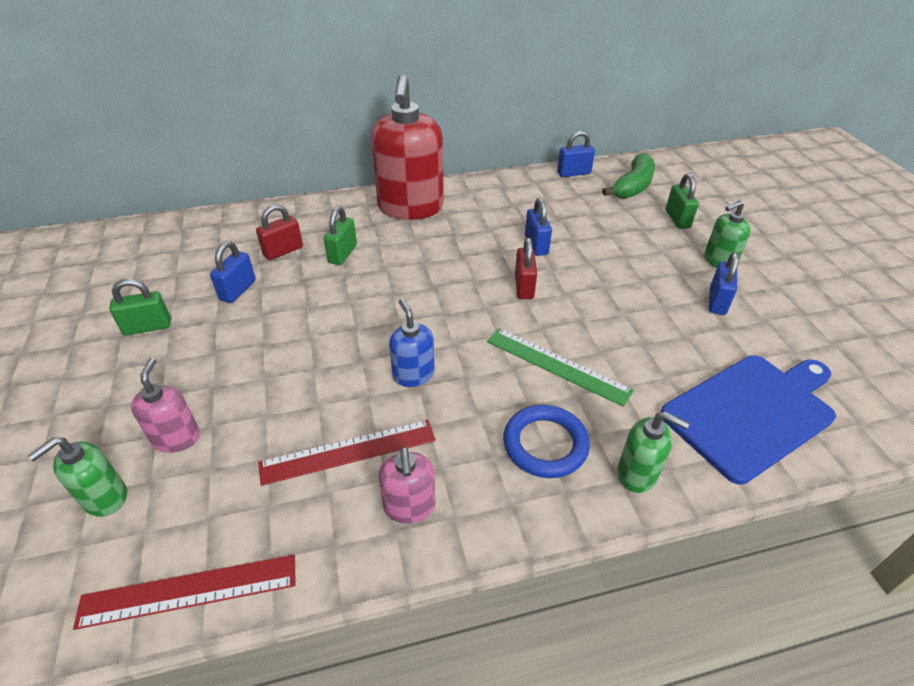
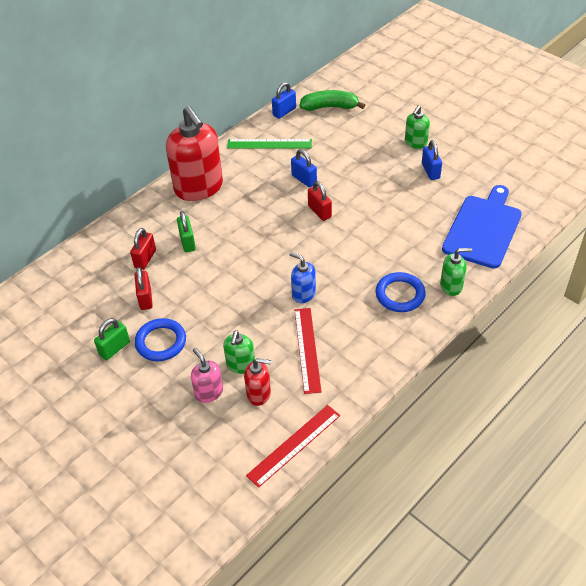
camera: 30 degrees left, 5 degrees up
(104, 498) = (205, 437): green soap dispenser -> green soap dispenser (240, 365)
(198, 345) = (161, 342): none -> blue ring
(228, 478) = (259, 394): none -> red soap dispenser
(238, 290) = (145, 298): blue padlock -> red padlock
(348, 452) = (307, 349): red ruler -> red ruler turned 45 degrees counterclockwise
(409, 506) = (360, 356): pink soap dispenser -> none
(557, 365) = (374, 251): green ruler -> green ruler (269, 144)
(632, 186) = (330, 107): green banana -> green banana turned 90 degrees counterclockwise
(677, 219) = (374, 122): green padlock -> none

